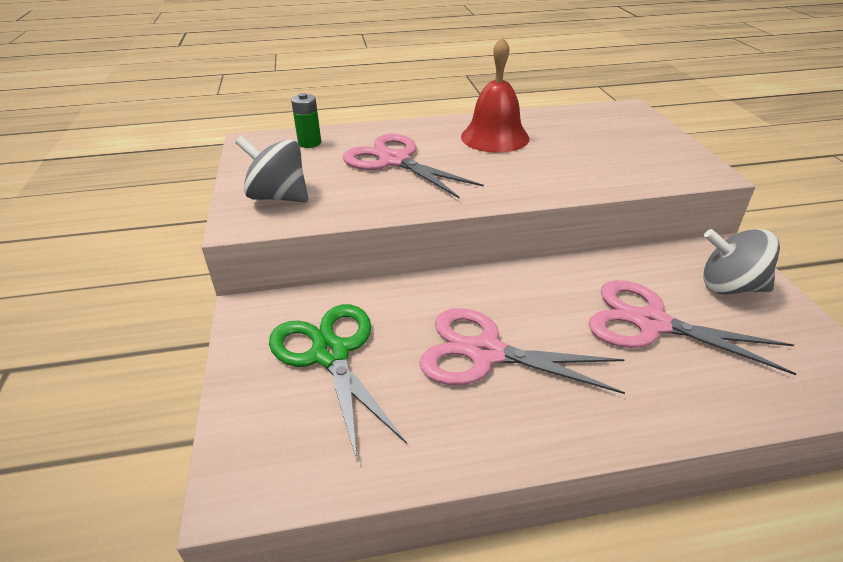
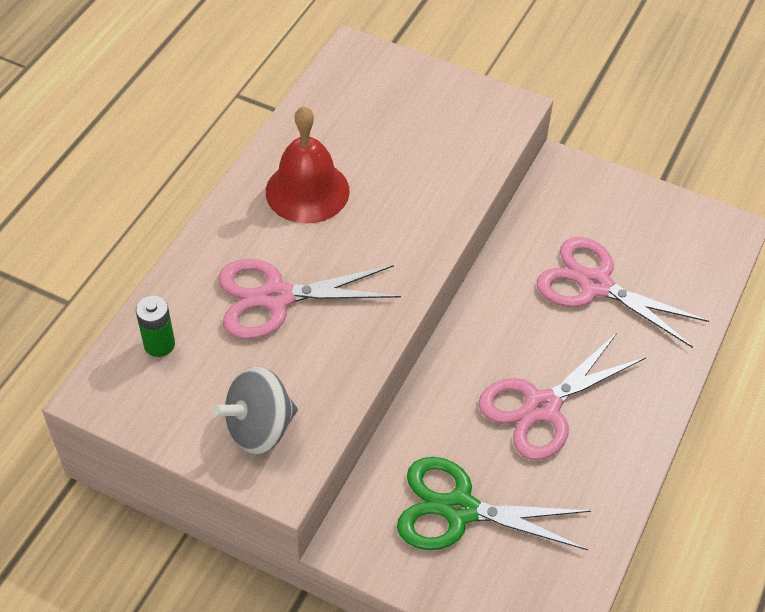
camera: 55 degrees left, 15 degrees up
(651, 323) = (595, 285): pink scissors -> pink scissors turned 60 degrees clockwise
(729, 286) = (599, 205): grey spinning top -> none

